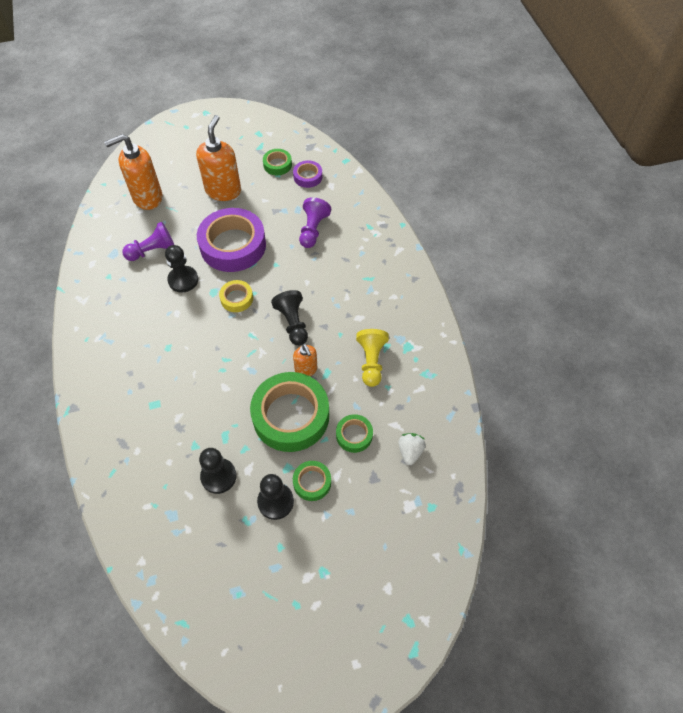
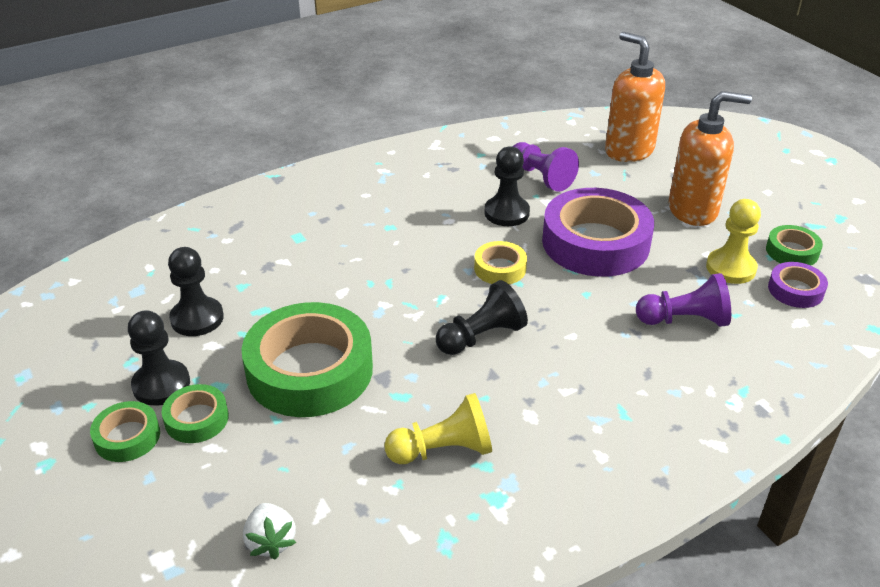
camera: 75 degrees right, 20 degrees down
(280, 195) = (731, 268): none -> yellow pawn
(306, 370) = (399, 370): orange soap dispenser -> none
(354, 435) = (290, 454): green tape -> green tape (127, 437)
(410, 452) = (271, 541): white strawberry -> white strawberry turned 75 degrees clockwise

